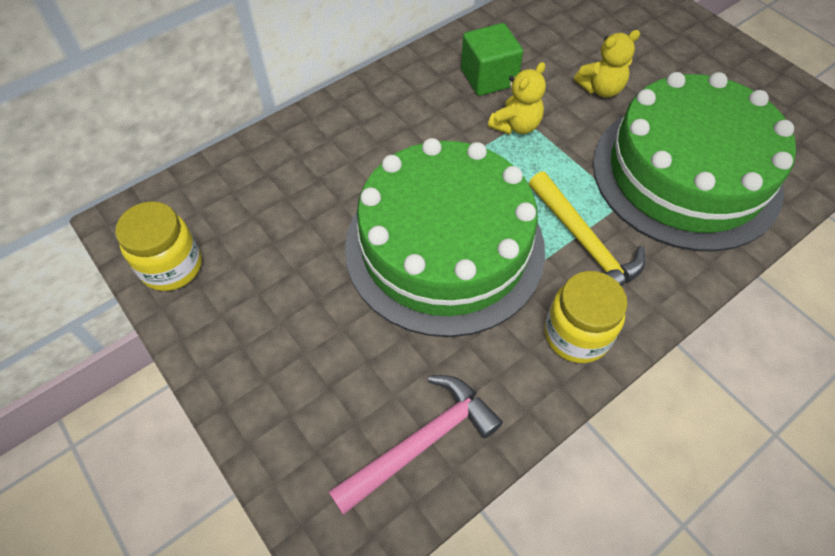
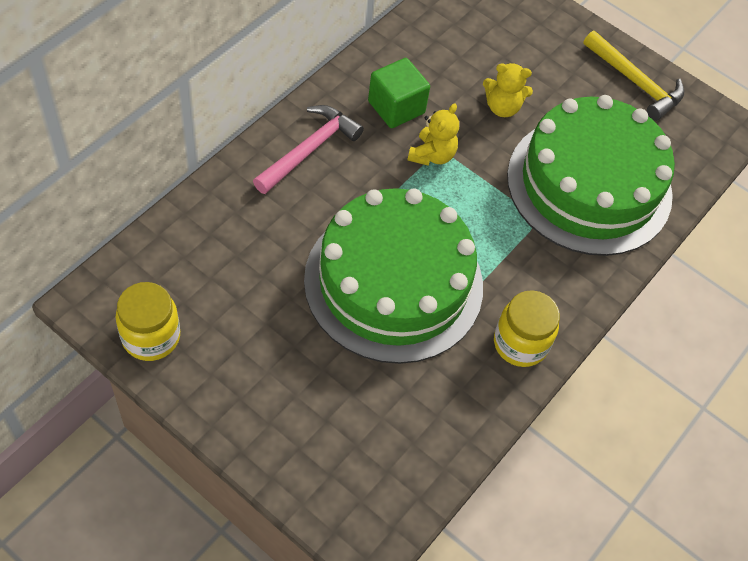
camera: 20 degrees left, 0 degrees up
(421, 442) = (413, 451): pink hammer -> pink hammer (309, 150)
(584, 243) = (513, 261): yellow hammer -> yellow hammer (635, 82)
(601, 89) = (502, 107): yellow teddy bear -> yellow teddy bear turned 45 degrees clockwise

